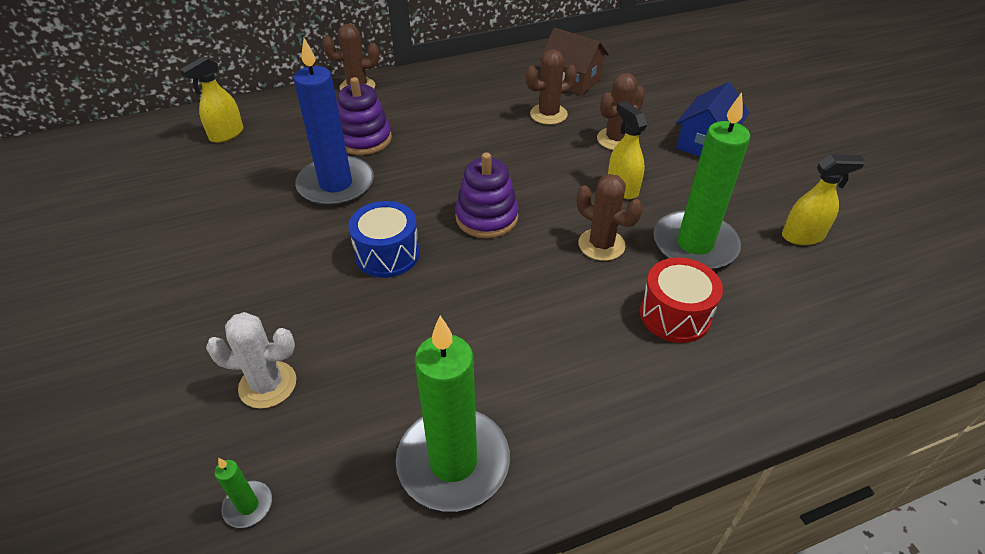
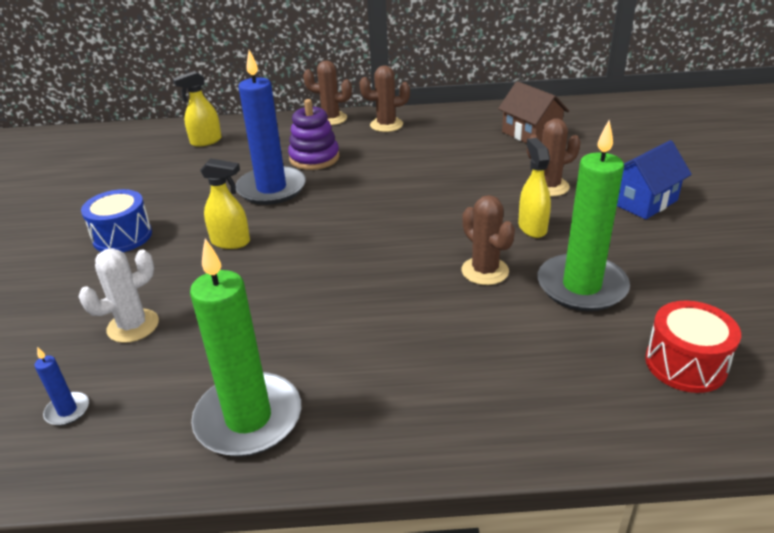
camera: 20 degrees right, 10 degrees down
(248, 506) = (67, 411): green candle -> blue candle
(268, 385) = (133, 326): white cactus -> white cactus turned 60 degrees counterclockwise
(387, 254) = (284, 247): blue drum -> blue drum (122, 236)
(486, 217) = (388, 232): purple stacking toy -> none
(548, 114) = (492, 158): brown cactus -> brown cactus (386, 125)
(675, 315) = (527, 343): red drum -> red drum (685, 364)
(803, 236) = (708, 298): yellow spray bottle -> yellow spray bottle (231, 242)

